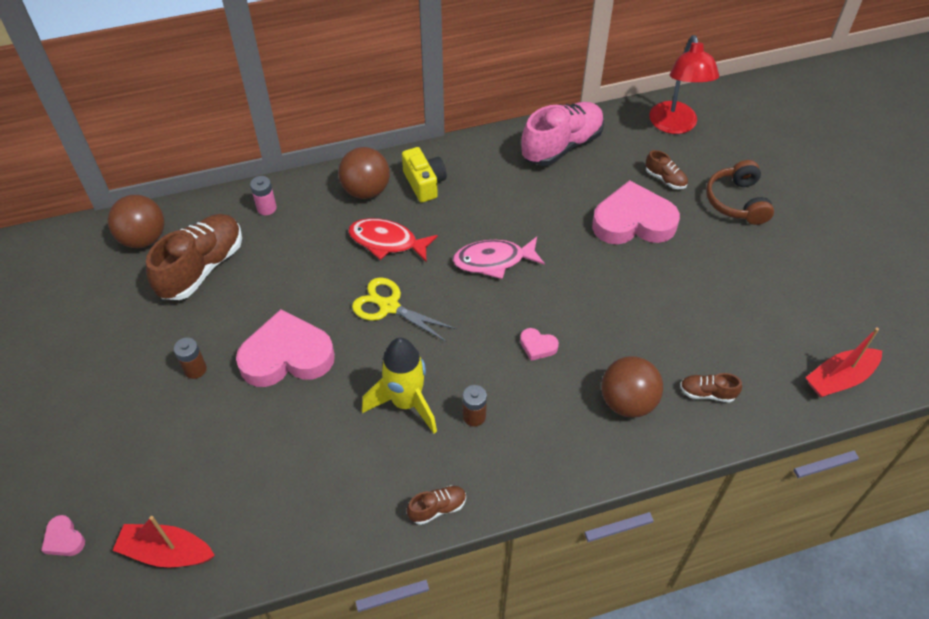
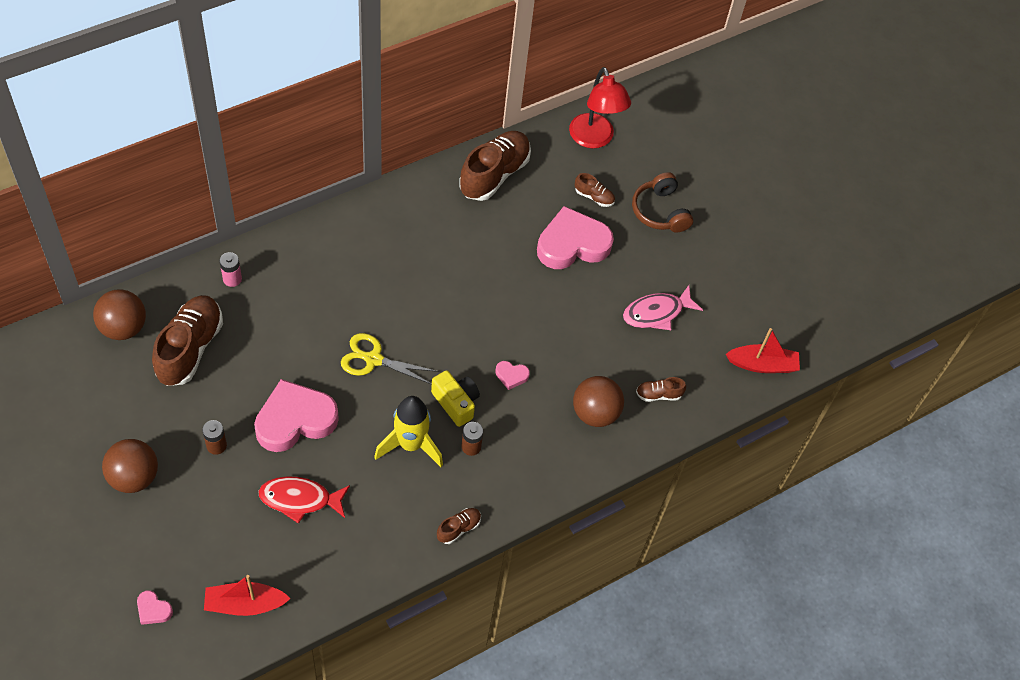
camera: 20 degrees left, 5 degrees up
(366, 190) = (322, 247): brown ball -> brown ball (134, 477)
(387, 242) = (355, 297): red fish -> red fish (299, 499)
(424, 183) = (375, 232): yellow camera -> yellow camera (456, 403)
(493, 261) = (456, 301): pink fish -> pink fish (656, 313)
(562, 146) = (494, 174): pink shoe -> brown shoe
(839, 379) = (762, 365): red boat -> red boat turned 135 degrees counterclockwise

